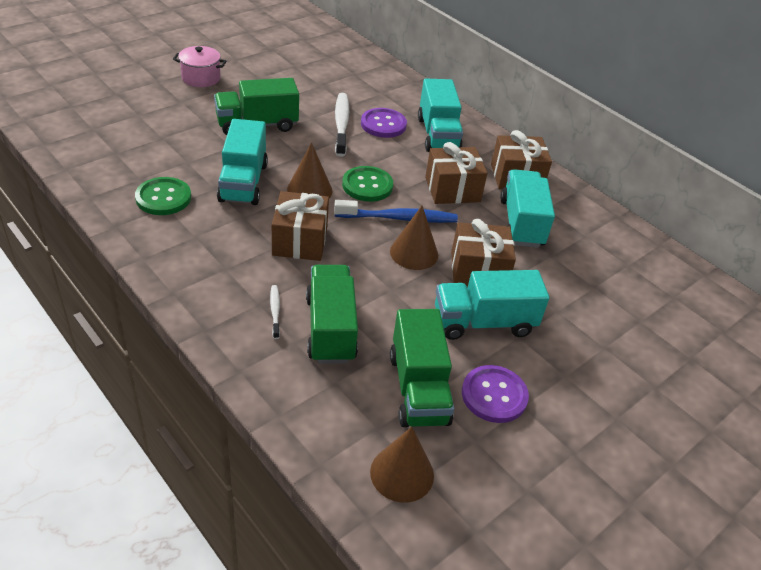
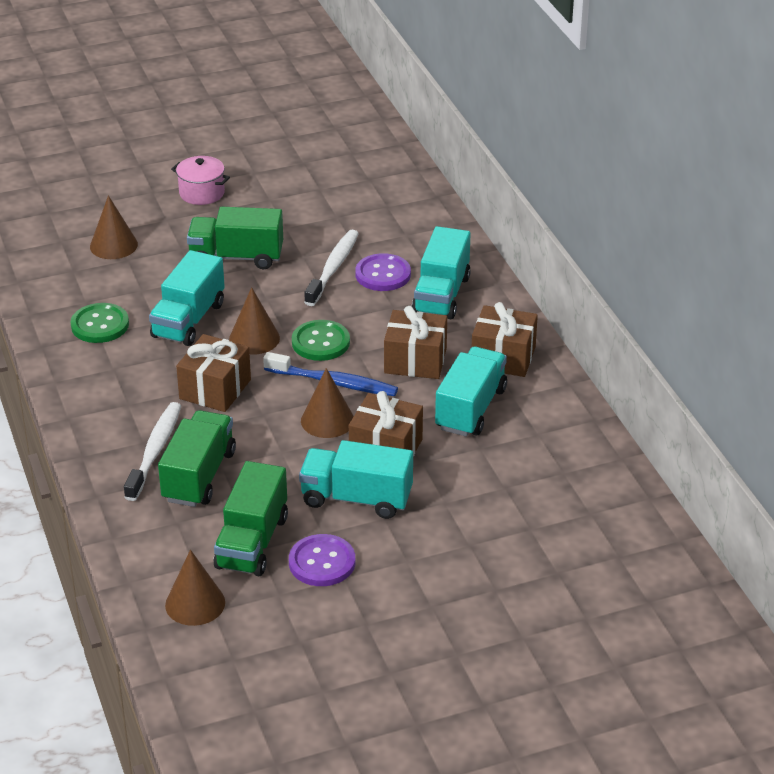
camera: 25 degrees right, 5 degrees down
(144, 127) = (113, 245): none -> brown cone
(275, 311) = (155, 451): white toothbrush -> white toothbrush, size x2.02

